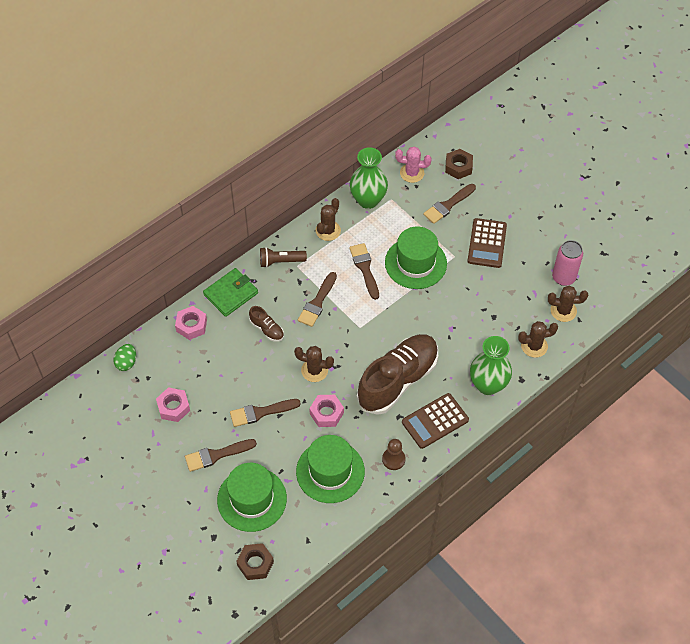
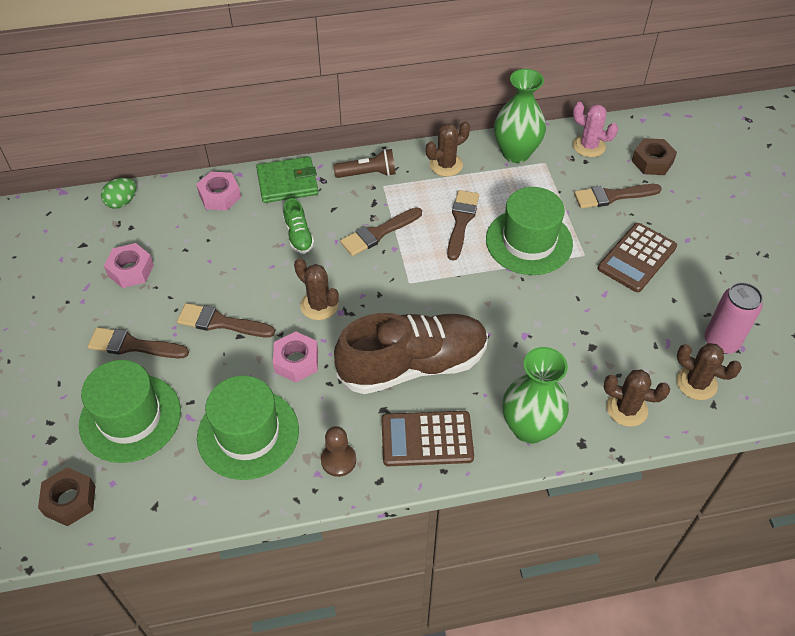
camera: 30 degrees right, 5 degrees down
(267, 329) = (298, 236): brown shoe -> green shoe
(280, 261) = (368, 174): brown flashlight -> brown flashlight turned 150 degrees clockwise

